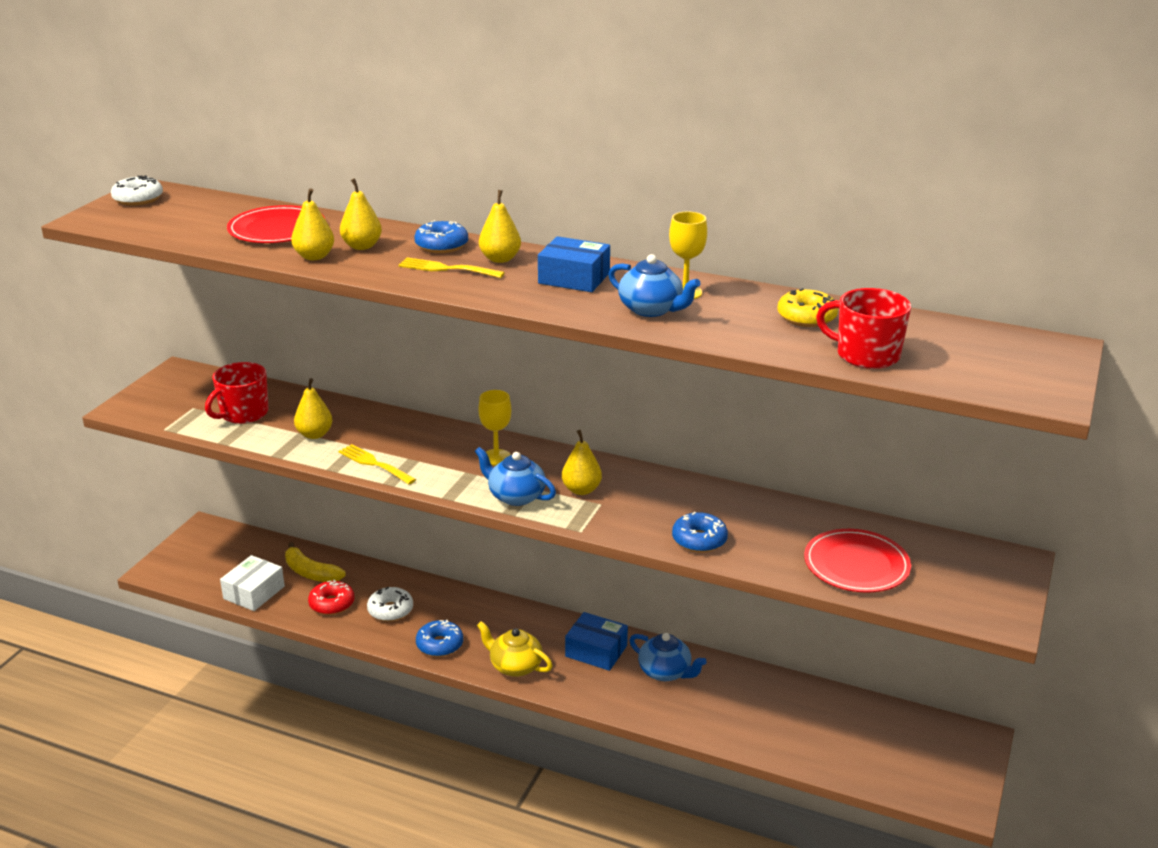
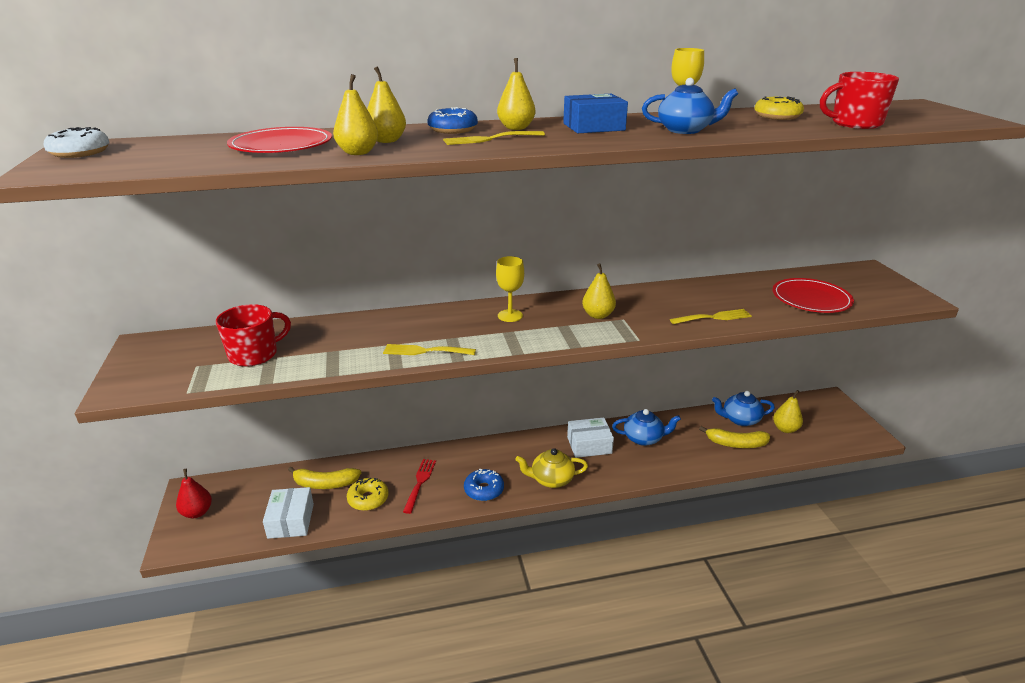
camera: 35 degrees left, 0 degrees up
(193, 551) = (197, 512): none -> red pear
(243, 413) = (254, 354): red mug -> red mug turned 135 degrees counterclockwise
(314, 434) = (343, 348): yellow pear -> yellow pear (785, 429)
(332, 604) = (368, 499): red donut -> yellow donut
(390, 610) = (420, 483): white donut -> red fork
(515, 496) = (562, 334): blue teapot -> blue teapot (740, 419)
(596, 651) = (589, 445): blue box -> white box
(699, 540) = (713, 317): blue donut -> yellow fork
(767, 728) = (736, 444): none -> yellow banana

